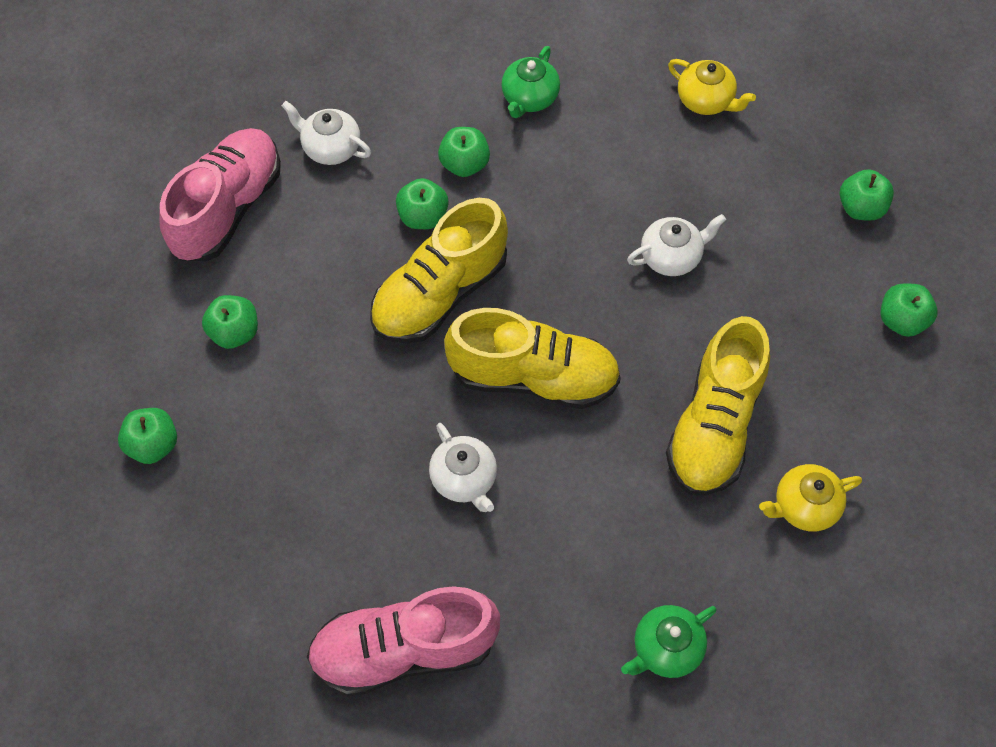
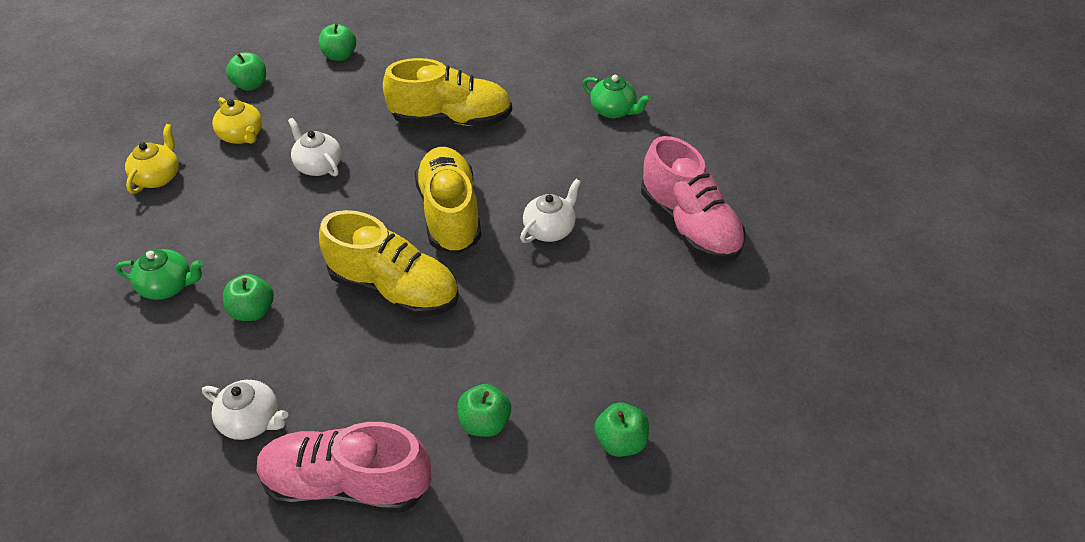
camera: 110 degrees left, 15 degrees down
(331, 148) = (252, 421): white teapot -> white teapot turned 75 degrees counterclockwise
(423, 217) = (318, 323): green apple -> none
(804, 506) = (491, 74): yellow teapot -> yellow teapot (242, 136)

